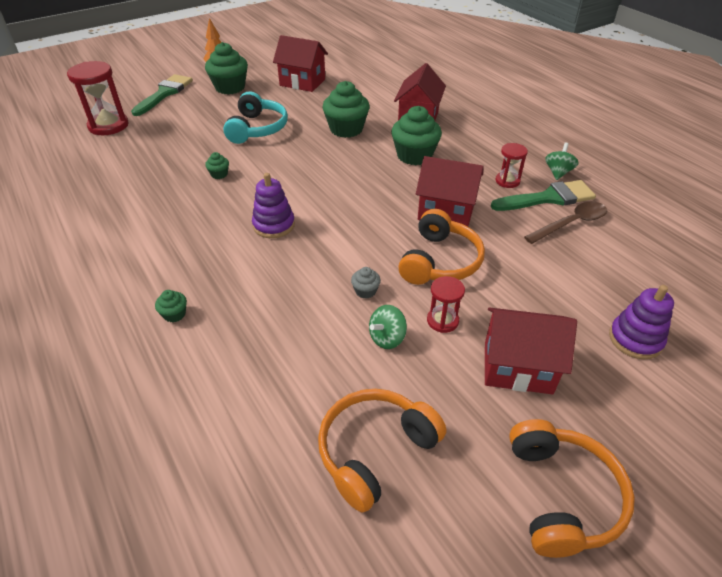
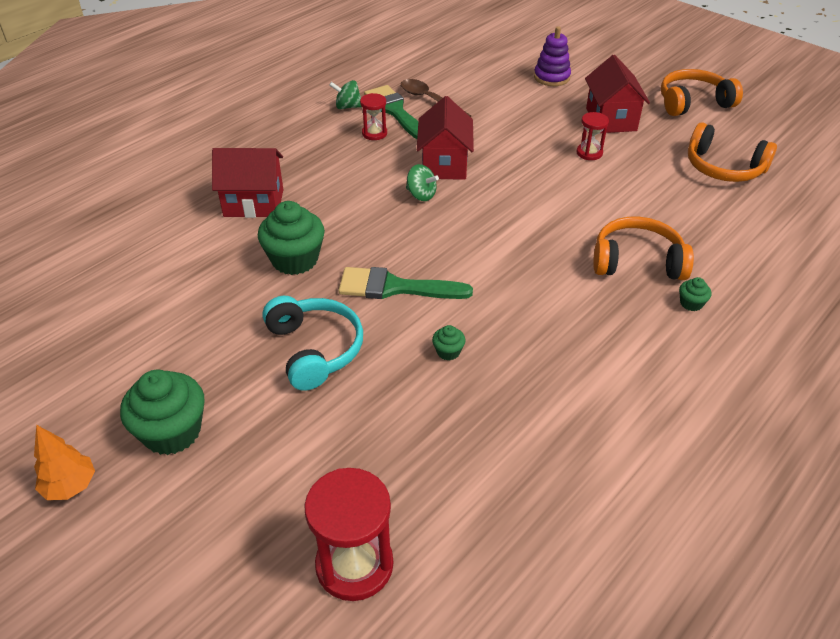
camera: 105 degrees left, 0 degrees up
(164, 93) = (207, 530): green brush -> green brush (395, 287)
(257, 129) = (315, 349): turquoise headphones -> turquoise headphones turned 75 degrees clockwise
(274, 225) = (525, 273): purple stacking toy -> none
(302, 82) = (145, 338): red house -> none
(365, 291) = (582, 195): grey cupcake -> none
(387, 338) = (626, 176): green spinning top -> green spinning top (421, 195)
(414, 155) = (345, 195): green cupcake -> none
(440, 261) = (519, 161): orange headphones -> orange headphones (637, 261)

